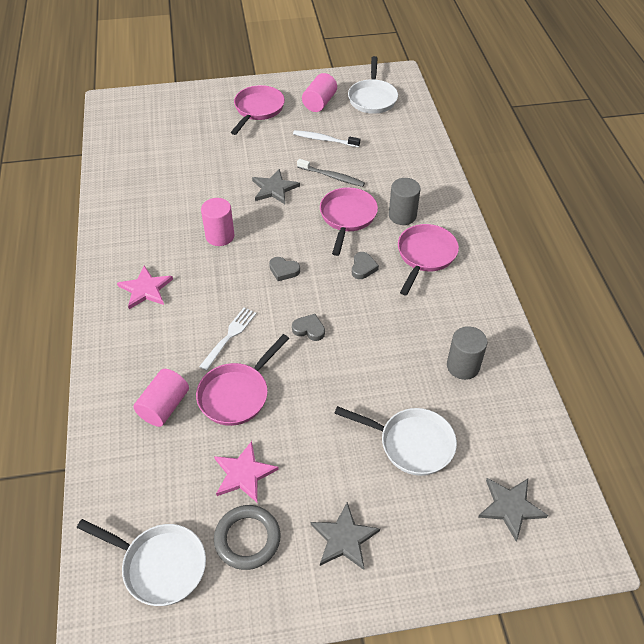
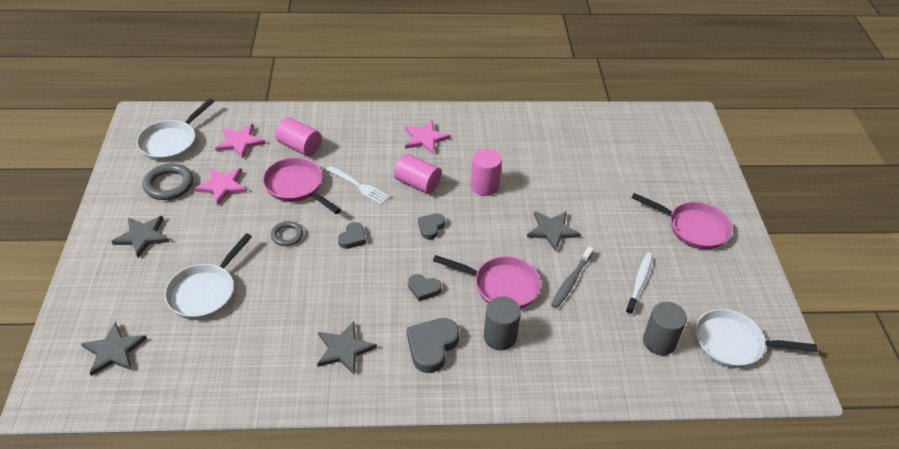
camera: 95 degrees right, 5 degrees down
(157, 476) = (240, 142): none -> pink star
(315, 387) = (287, 235): none -> grey ring
(319, 103) = (715, 286): pink cylinder -> pink cylinder (417, 183)
(425, 256) = (432, 346): pink pan -> grey heart
(446, 314) = (344, 349): none -> grey star
(463, 366) = (273, 349): grey cylinder -> grey cylinder (659, 342)

